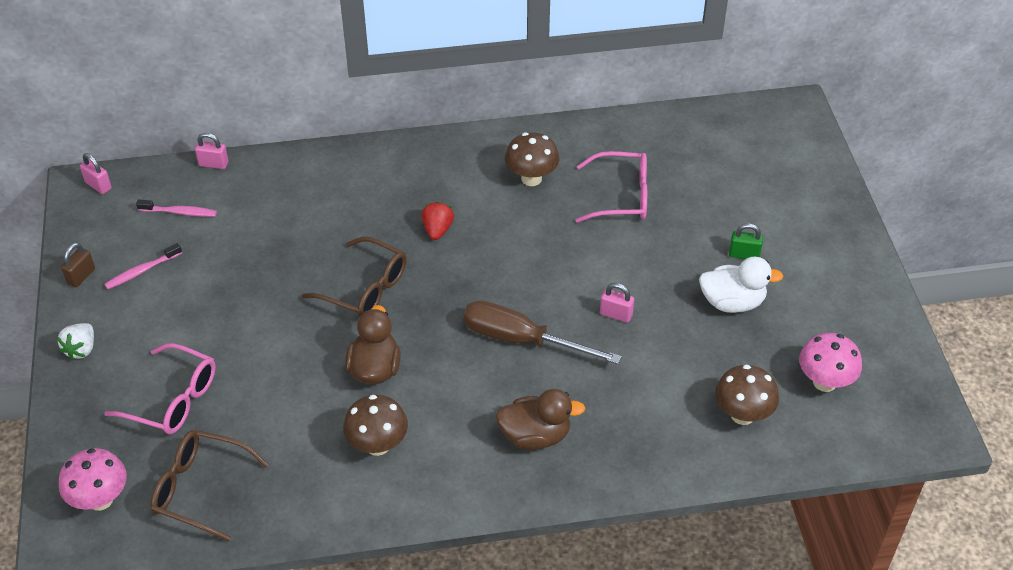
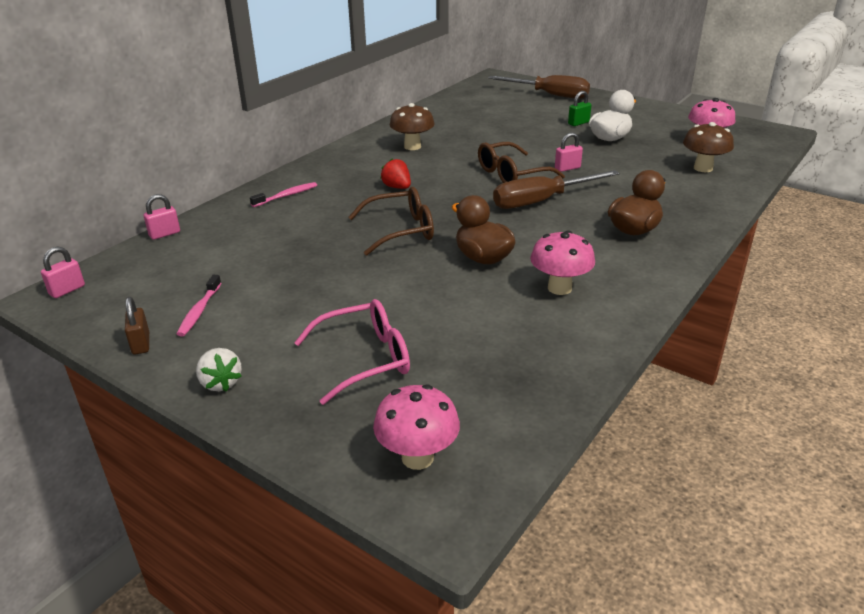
camera: 45 degrees left, 15 degrees down
(98, 185) = (67, 290): pink padlock -> pink padlock turned 45 degrees counterclockwise
(180, 212) = (178, 267): pink toothbrush -> pink toothbrush (287, 196)
(201, 489) = (488, 390): brown glasses -> brown glasses (512, 174)
(377, 445) = (559, 288): brown mushroom -> pink mushroom
(621, 196) = (476, 132): pink glasses -> none
(797, 184) = (549, 95): none -> brown screwdriver

